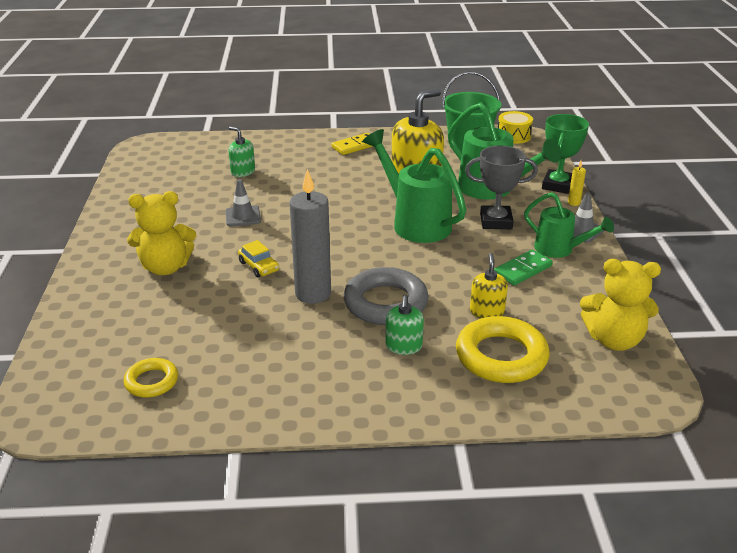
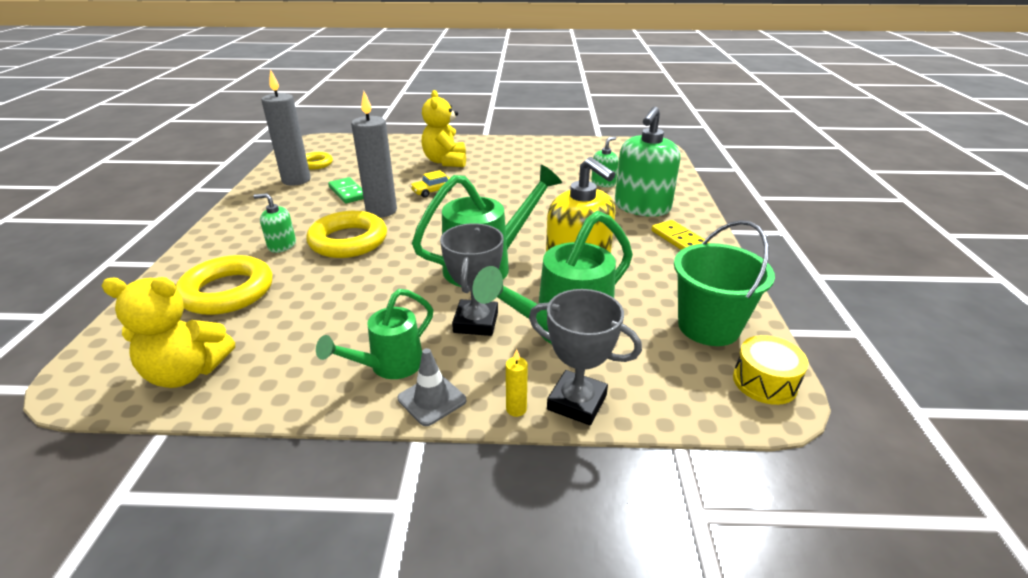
camera: 95 degrees right, 0 degrees up
(215, 385) = (296, 180): none -> grey candle
(243, 216) = (517, 184): grey traffic cone -> none
(298, 157) = (642, 207): none -> green soap dispenser
(385, 303) = (348, 241): grey ring -> yellow ring
(487, 311) = (299, 292): yellow soap dispenser -> none
(522, 270) = (359, 327): green domino -> green domino (348, 192)
(558, 185) = (577, 402): green trophy -> grey trophy
(614, 340) = (187, 372): yellow teddy bear -> yellow teddy bear turned 105 degrees counterclockwise

